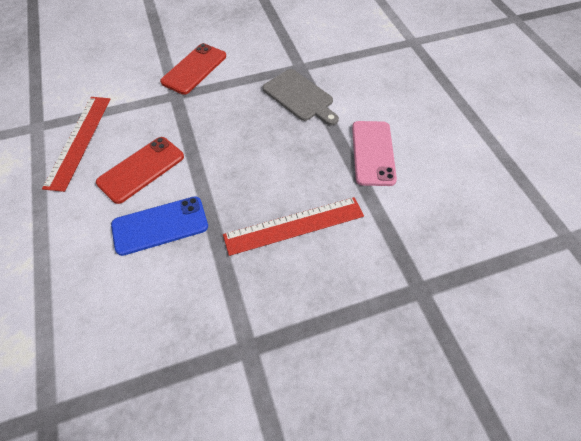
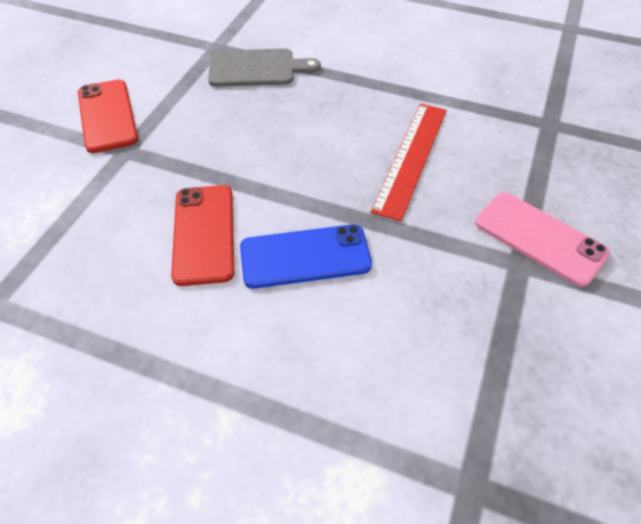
camera: 50 degrees left, 5 degrees down
(79, 141) = (81, 270): red ruler -> none
(160, 225) = (305, 256): blue phone -> blue phone turned 60 degrees clockwise
(373, 153) = (381, 66): pink phone -> pink phone (539, 238)

